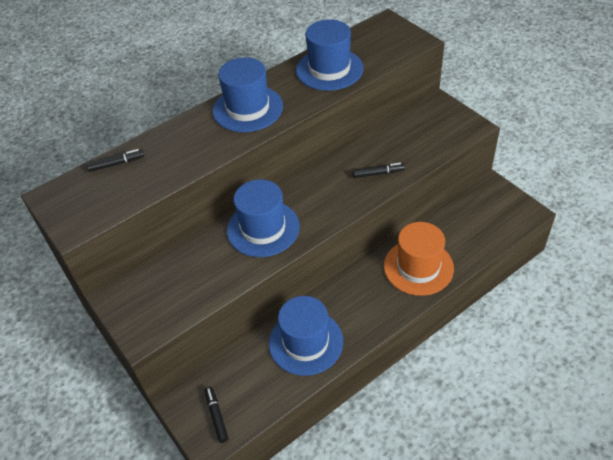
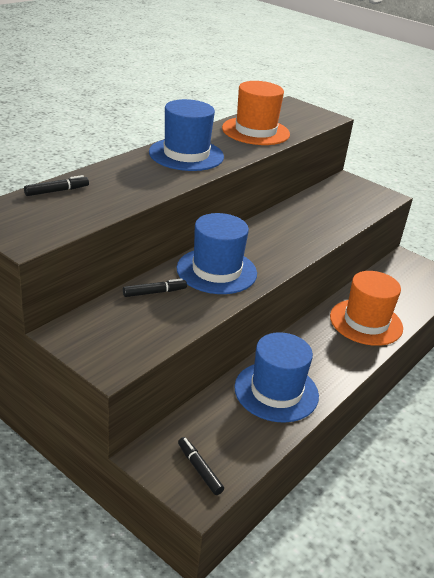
camera: 20 degrees left, 15 degrees down
(329, 69) = (255, 131): blue hat -> orange hat
(378, 173) = (316, 228): black marker -> black marker (154, 292)

